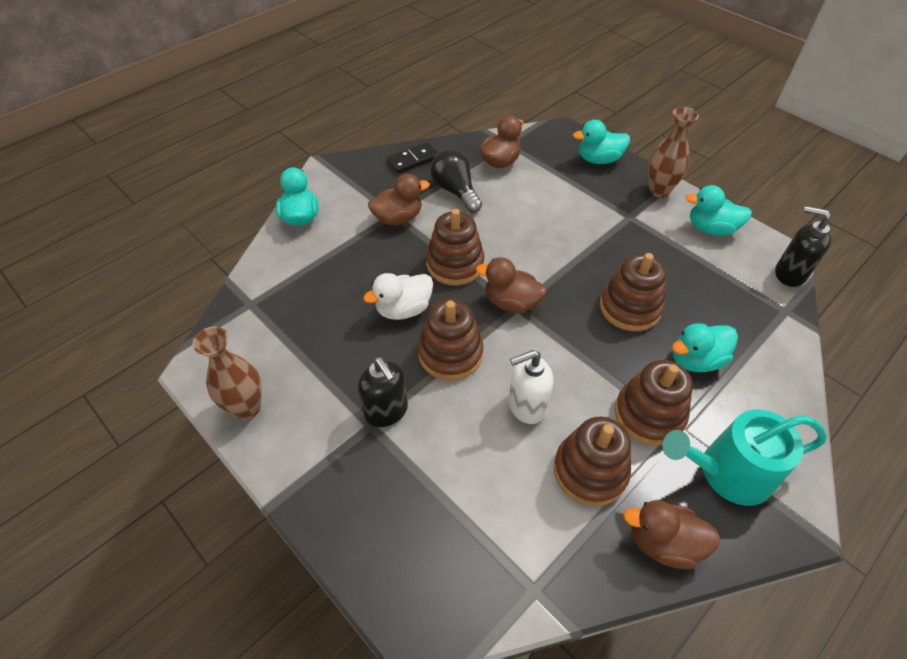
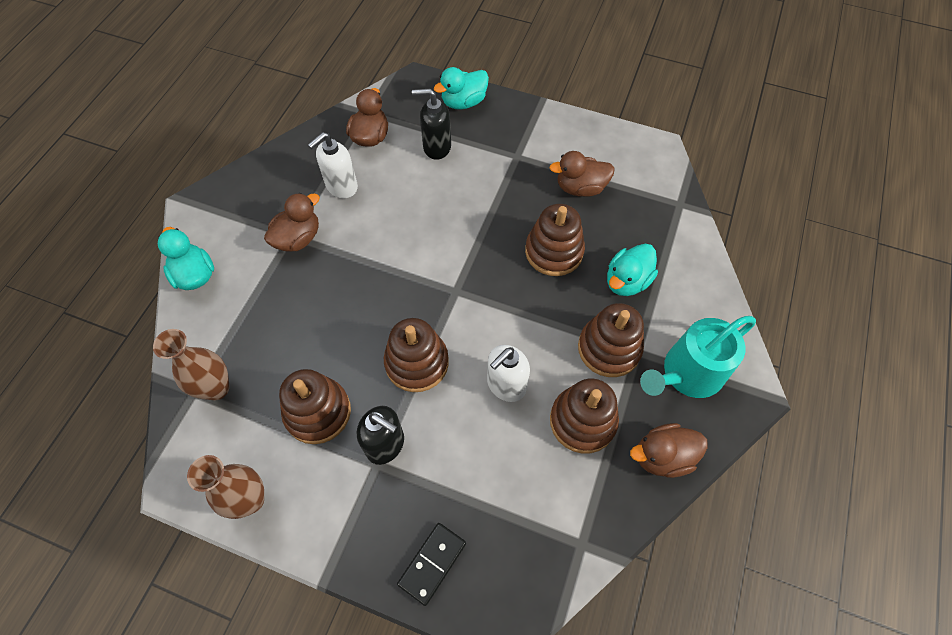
camera: 25 degrees left, 10 degrees up
(403, 309) = (352, 335): white duck -> none
(413, 160) = (281, 165): black domino -> black domino (432, 563)
(455, 191) = (341, 187): black light bulb -> white soap dispenser
(455, 264) = (378, 268): brown stacking toy -> brown stacking toy (318, 412)
(511, 303) = (449, 288): brown duck -> brown duck (580, 188)
(659, 191) = (532, 118): brown vase -> brown vase (216, 388)
(711, 228) = (591, 143): turquoise duck -> none
(789, 274) = (670, 166): black soap dispenser -> black soap dispenser (436, 147)

